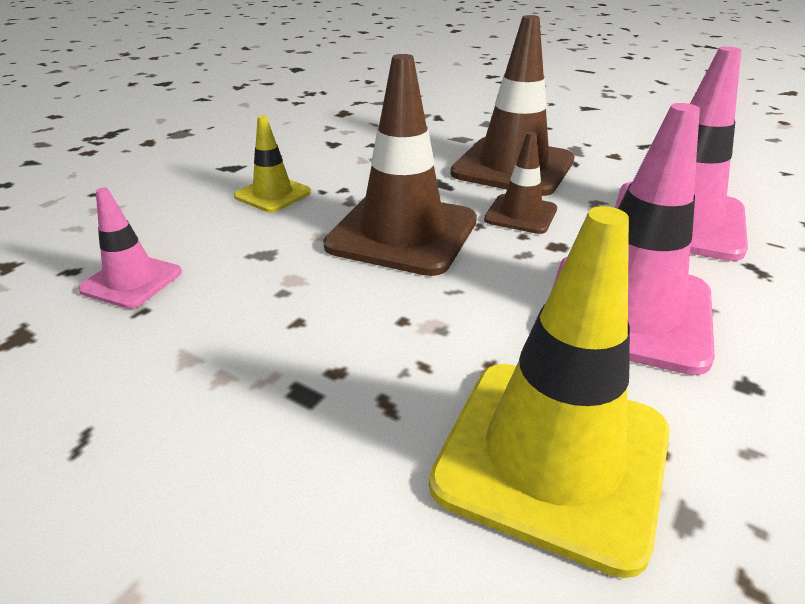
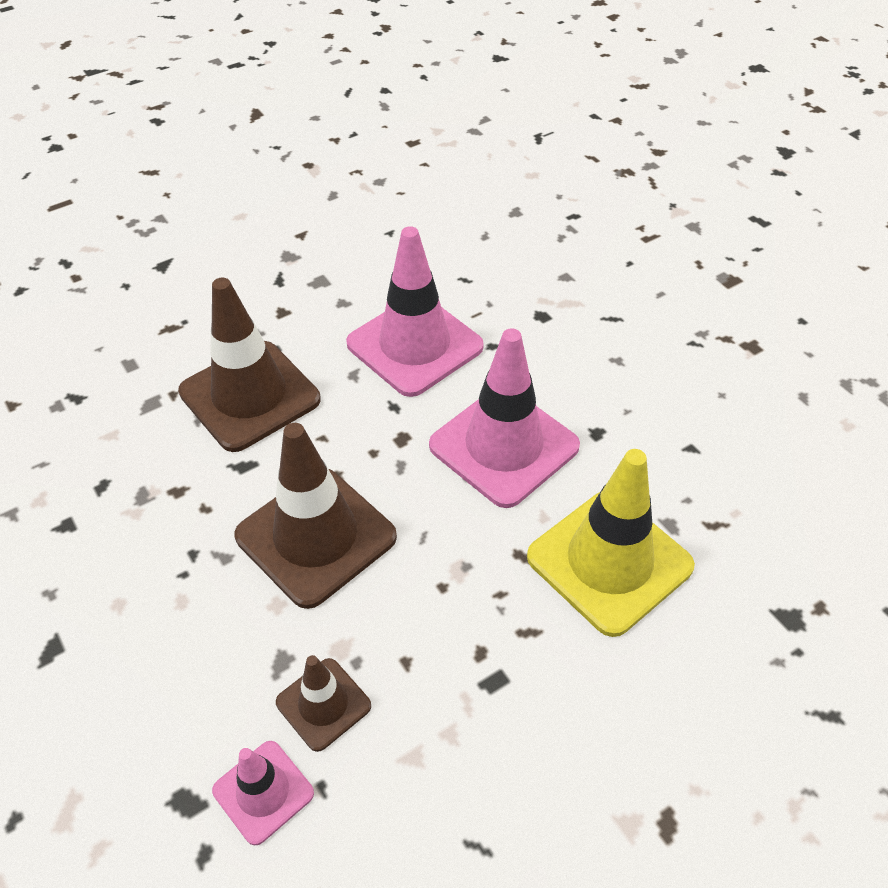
camera: 65 degrees left, 15 degrees up
(273, 194) = (159, 623): yellow traffic cone -> none
(520, 214) = (340, 436): brown traffic cone -> brown traffic cone (323, 704)

